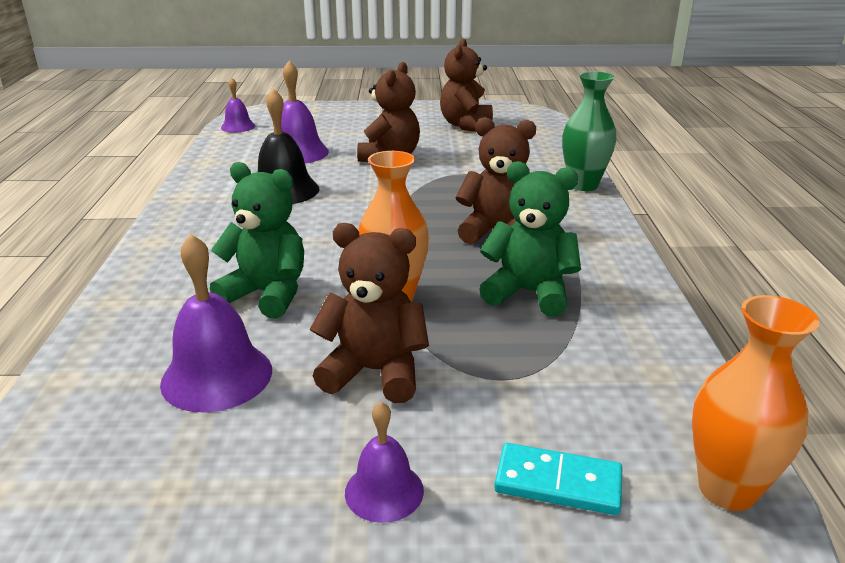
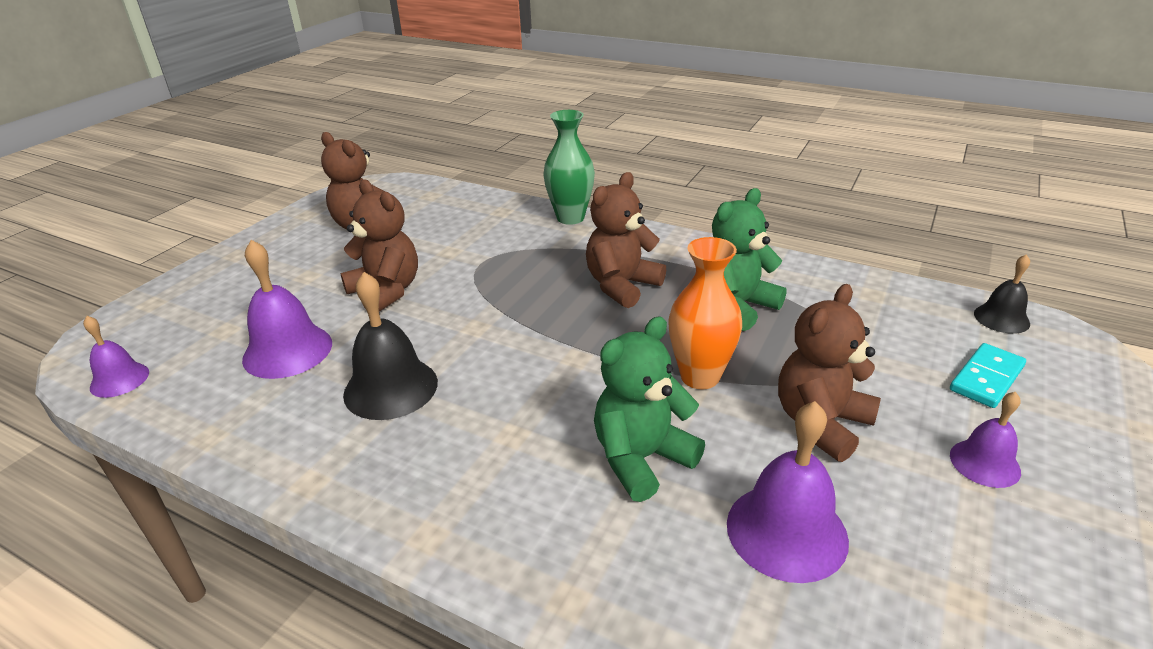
camera: 60 degrees left, 5 degrees up
(727, 489) = (1001, 318): orange vase -> black bell

